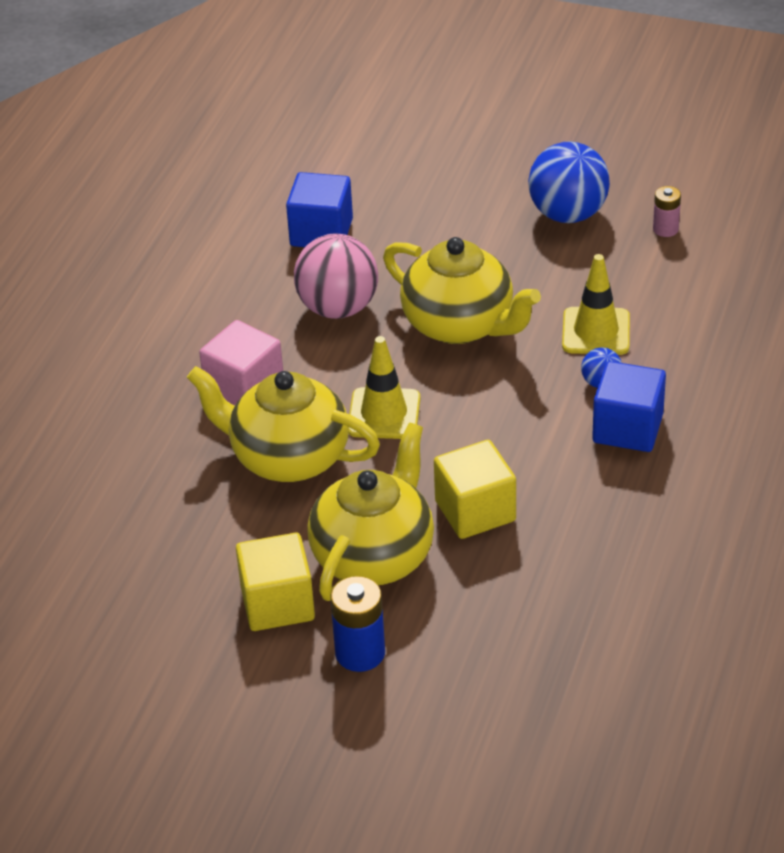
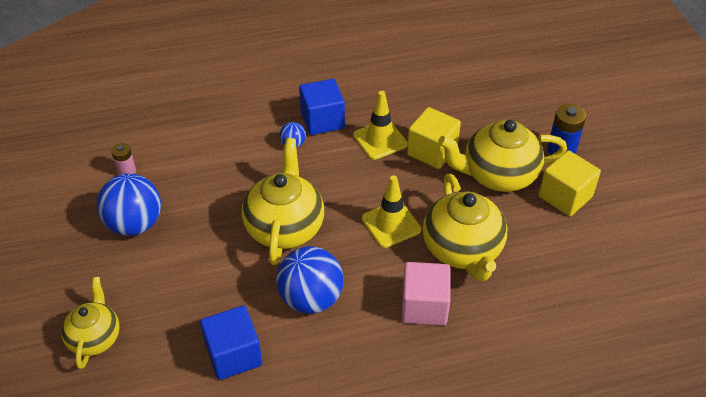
camera: 125 degrees left, 5 degrees up
(338, 308) = (311, 299): pink ball -> blue ball
(429, 153) = (95, 338): none -> yellow teapot
(596, 332) = (249, 163): yellow traffic cone -> yellow traffic cone (380, 140)

